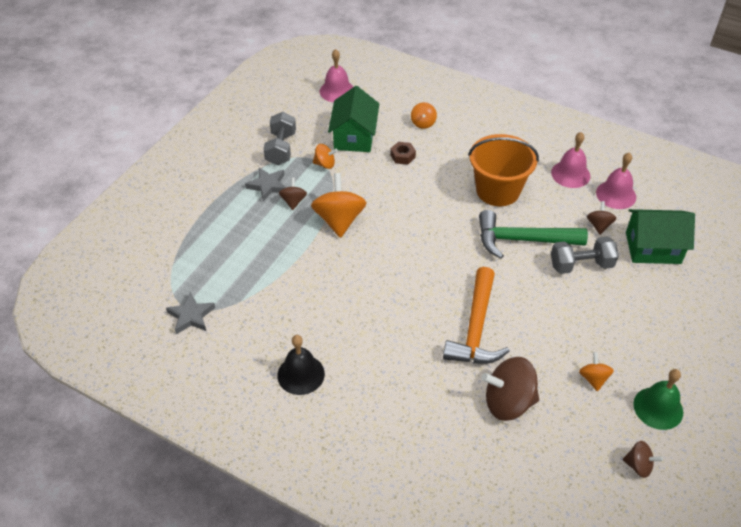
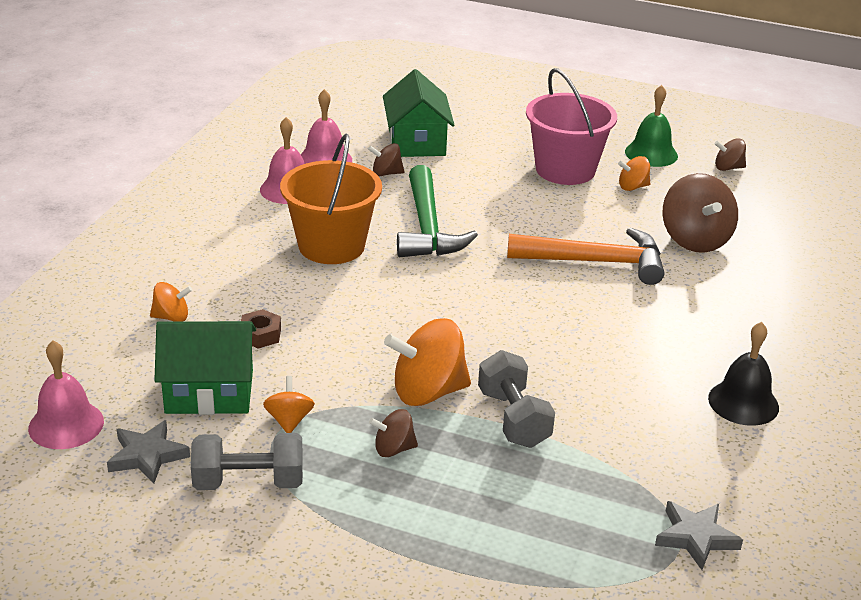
camera: 100 degrees left, 15 degrees down
(268, 186) = (357, 487): grey star -> grey star (147, 456)
(581, 265) = (460, 188): grey dumbbell -> grey dumbbell (513, 418)
(618, 336) = (565, 170): none -> pink bucket
(638, 466) = (728, 168): brown spinning top -> brown spinning top turned 105 degrees counterclockwise

